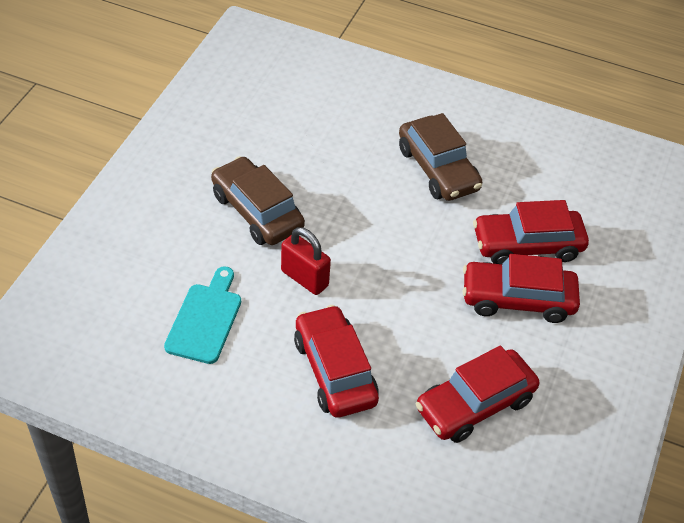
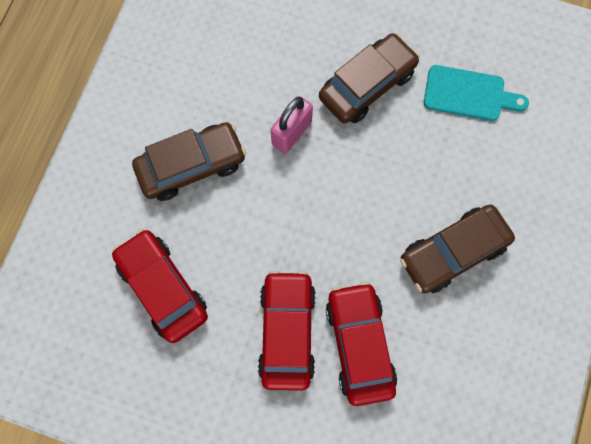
camera: 90 degrees right, 25 degrees up
(205, 319) = (238, 58): turquoise cutting board -> turquoise cutting board (468, 94)
(304, 278) = (292, 133): red padlock -> pink padlock
(334, 371) = (191, 166): red car -> brown car

